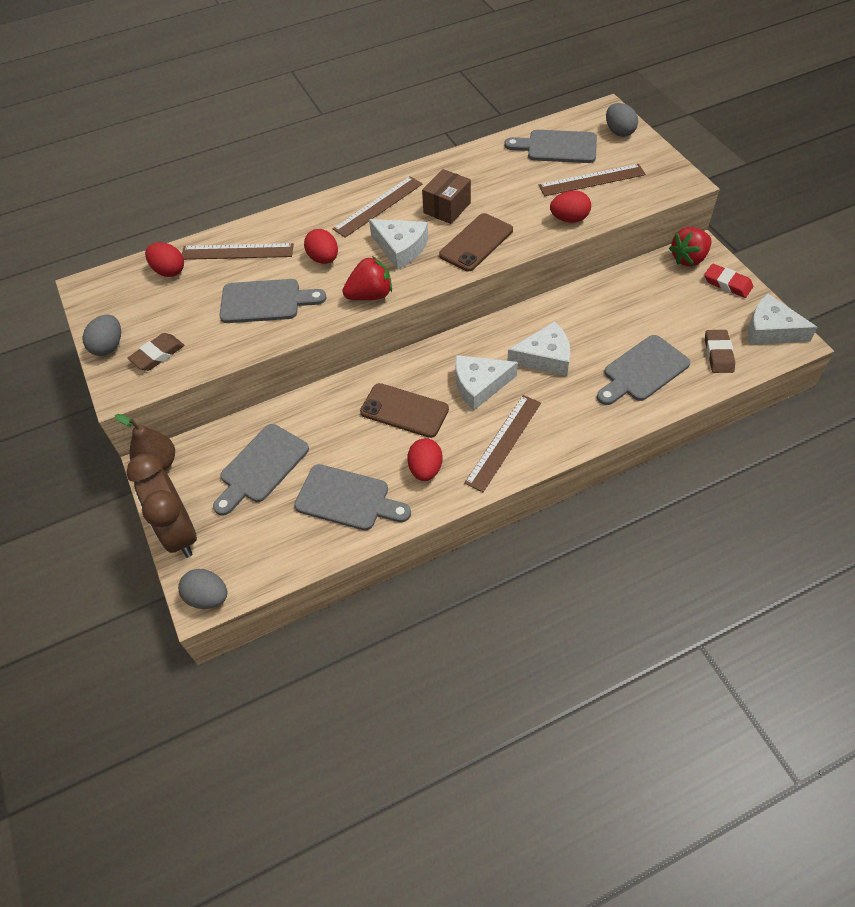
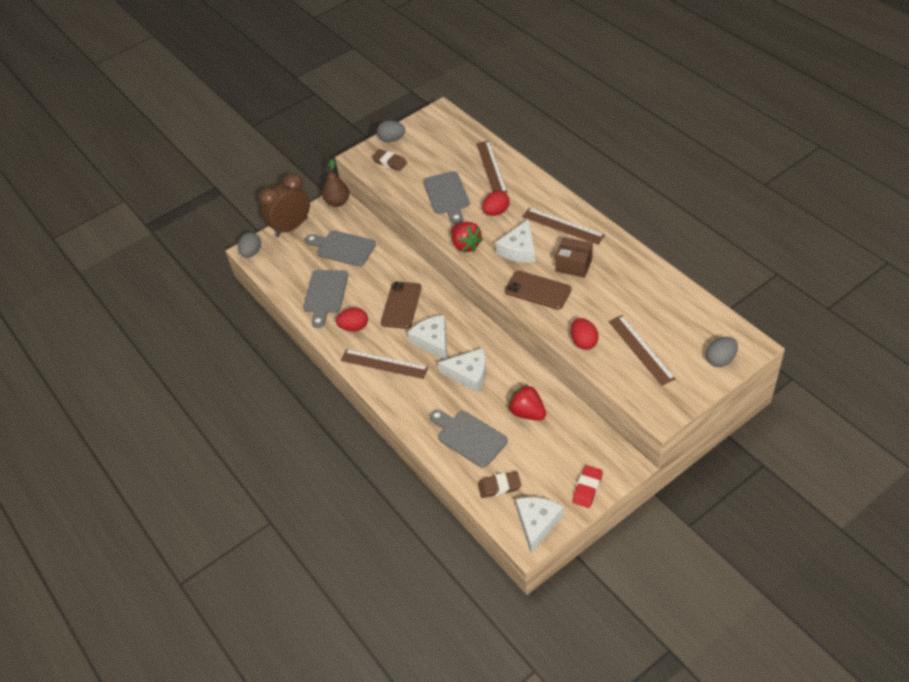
camera: 80 degrees right, 5 degrees down
(169, 271) = (464, 142): red egg -> none
(545, 357) = (469, 374): white cheese -> white cheese turned 60 degrees counterclockwise
(557, 147) = (679, 319): grey cutting board -> none
(688, 259) = (611, 457): red strawberry -> red strawberry (527, 412)

